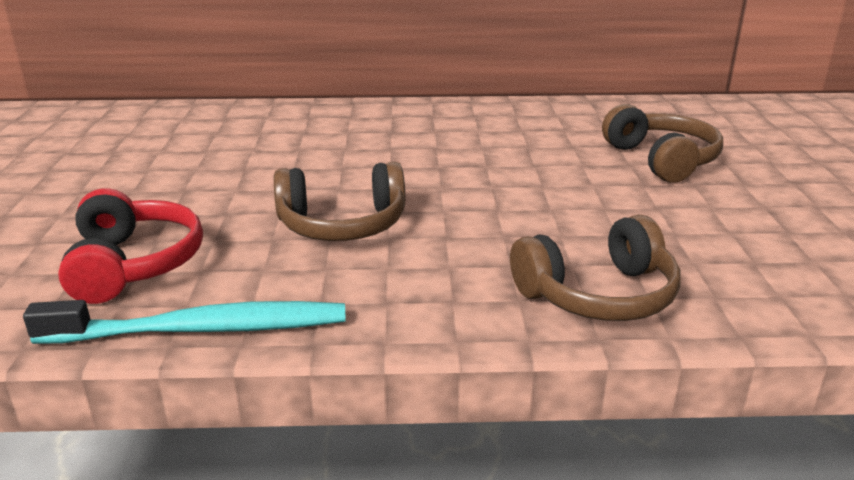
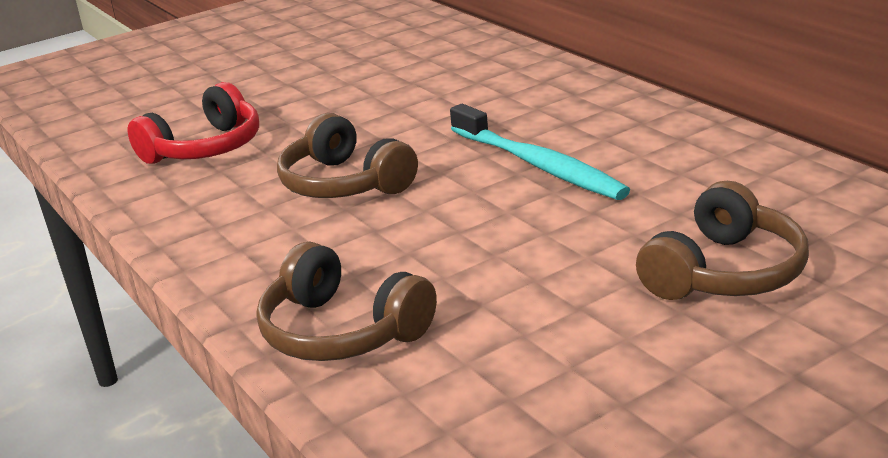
camera: 60 degrees right, 0 degrees up
(201, 329) = (145, 206): turquoise toothbrush -> turquoise toothbrush (538, 165)

